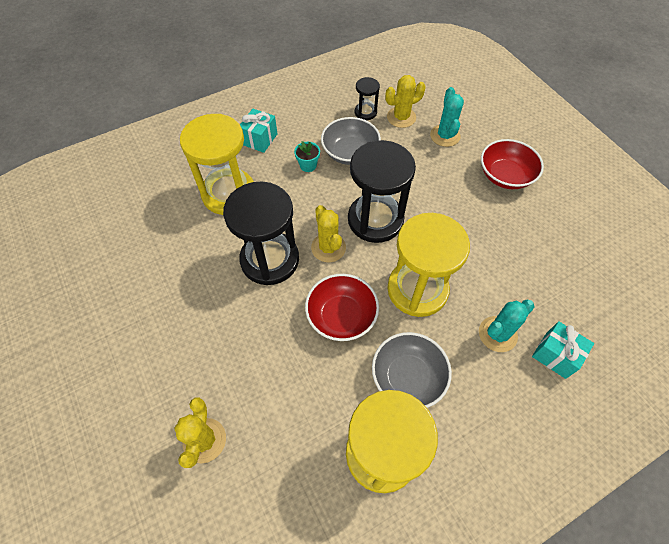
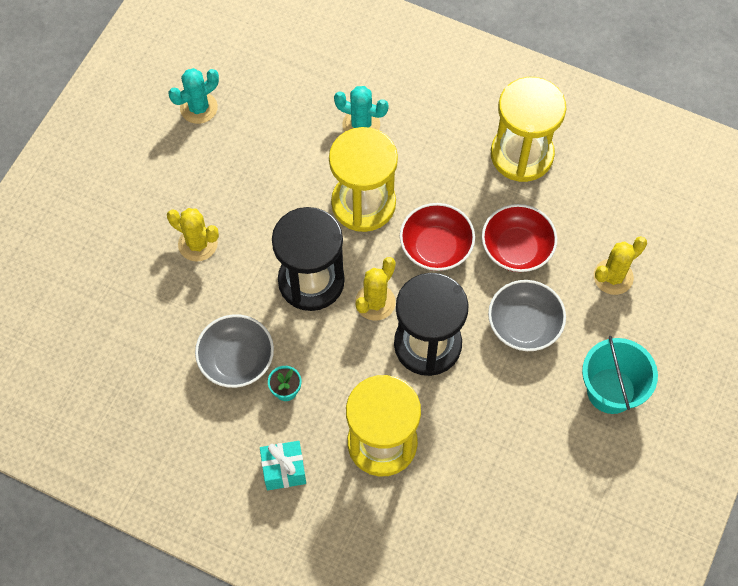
camera: 125 degrees left, 5 degrees up
(123, 359) = (611, 390): none -> turquoise bucket
(365, 112) = (159, 383): black hourglass -> none
(401, 117) = (142, 339): yellow cactus -> yellow cactus (198, 244)
(407, 377) = (450, 169): grey bowl -> grey bowl (524, 325)
(445, 136) = (143, 279): turquoise cactus -> turquoise cactus (199, 108)
(505, 176) = (166, 195): red bowl -> red bowl (516, 248)
(555, 355) = (349, 78): turquoise gift -> none

